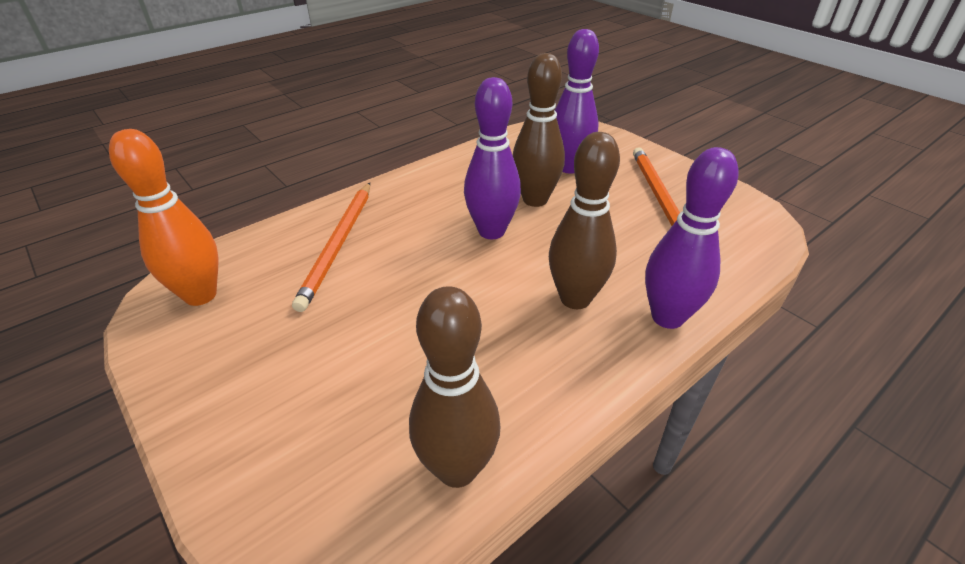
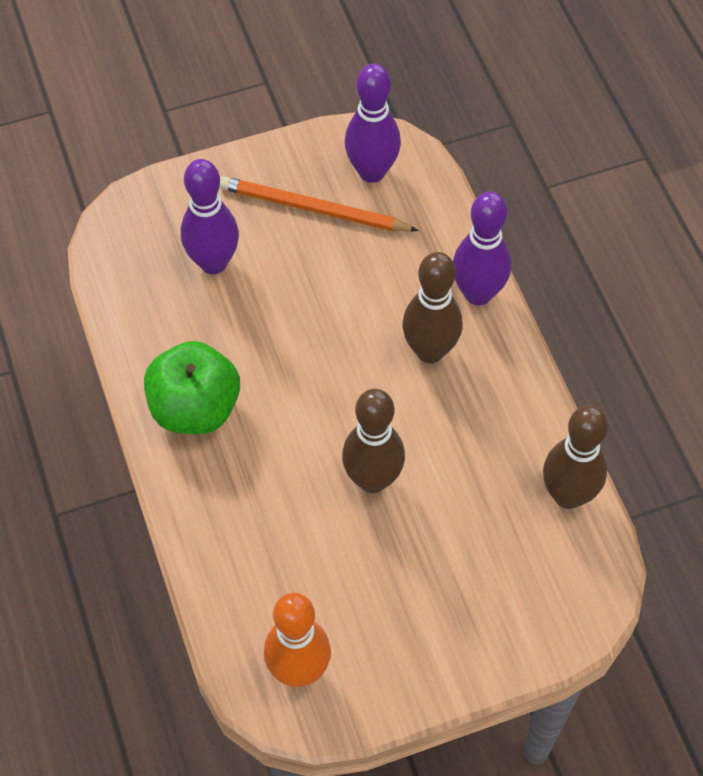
camera: 70 degrees left, 20 degrees up
(338, 245) = (265, 532): orange pencil -> none
(439, 187) = (195, 408): none -> green apple
(491, 231) = (302, 382): purple bowling pin -> purple bowling pin (372, 171)
(535, 200) = (263, 322): brown bowling pin -> brown bowling pin (372, 479)

